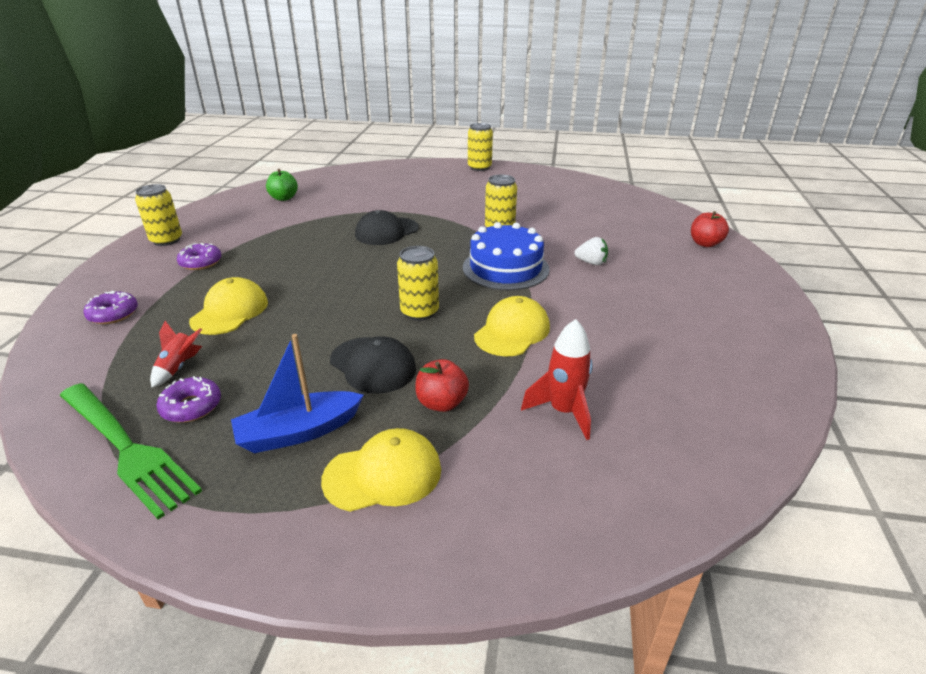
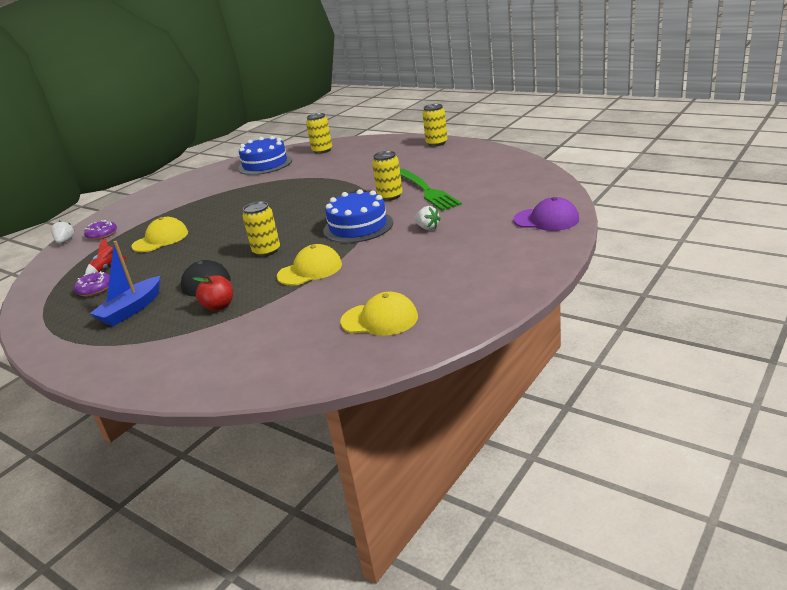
camera: 30 degrees right, 5 degrees down
(49, 332) = (65, 241): none -> white strawberry
(126, 448) = (50, 304): green fork -> green fork (426, 190)
(166, 240) = (168, 191): yellow can -> yellow can (322, 150)
(201, 262) = (173, 207): purple donut -> none
(284, 198) = (265, 164): green apple -> blue cake
(298, 432) = (131, 309): blue boat -> blue boat turned 60 degrees counterclockwise
(383, 474) = (150, 337): yellow cap -> yellow cap (380, 319)
(386, 231) = (306, 193): black cap -> none
(563, 411) = (282, 322): red rocket -> none
(705, 243) = (546, 220): red apple -> purple cap

